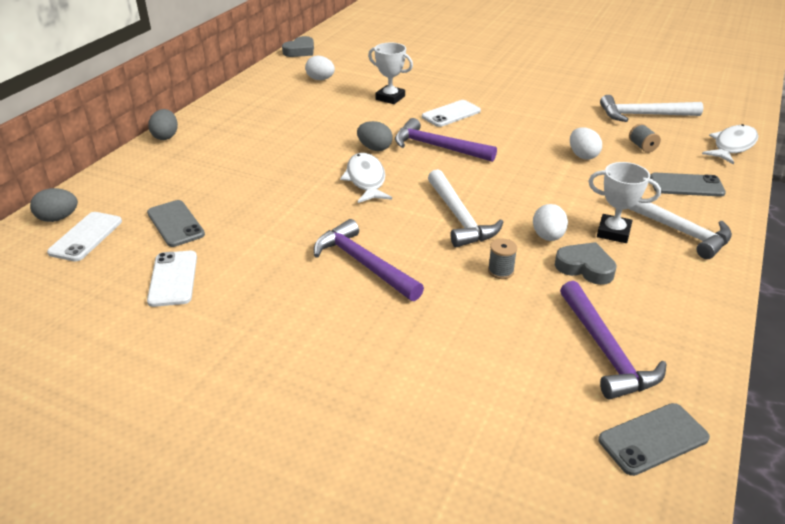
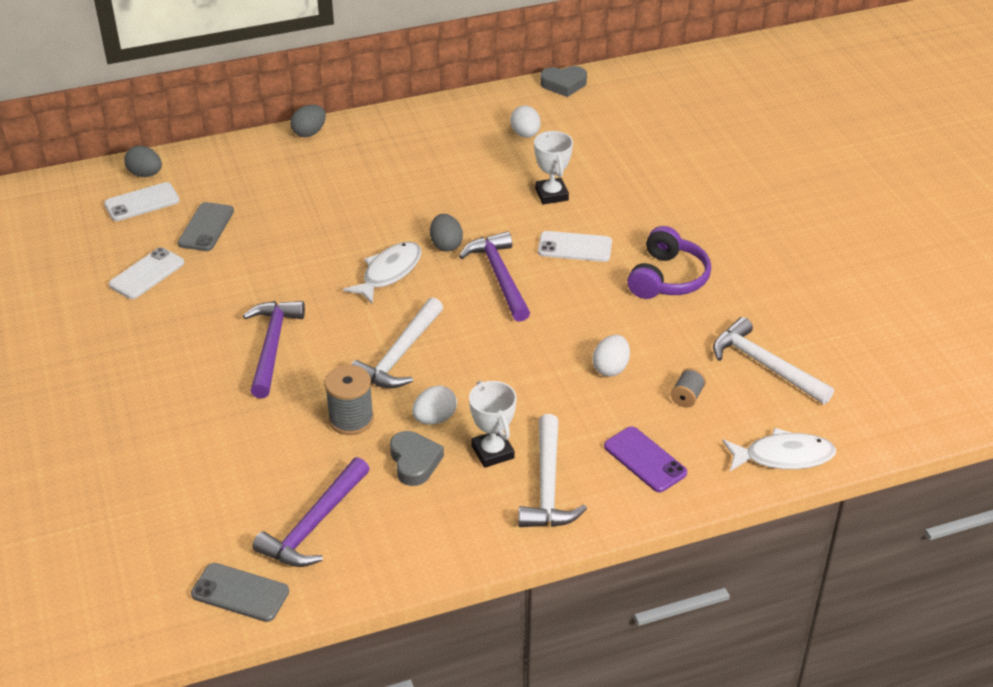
camera: 45 degrees right, 5 degrees up
(500, 271) = (351, 419): grey spool -> grey spool, size x1.70
(525, 104) = (667, 278): none -> purple headphones
(686, 185) = (645, 460): grey phone -> purple phone

